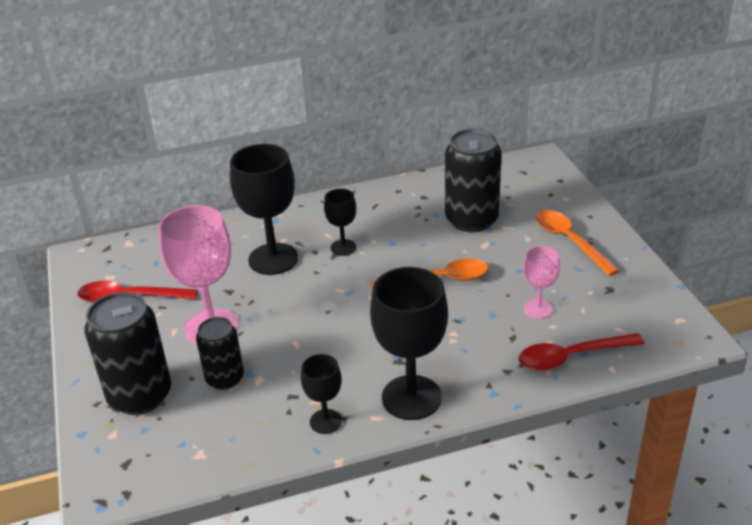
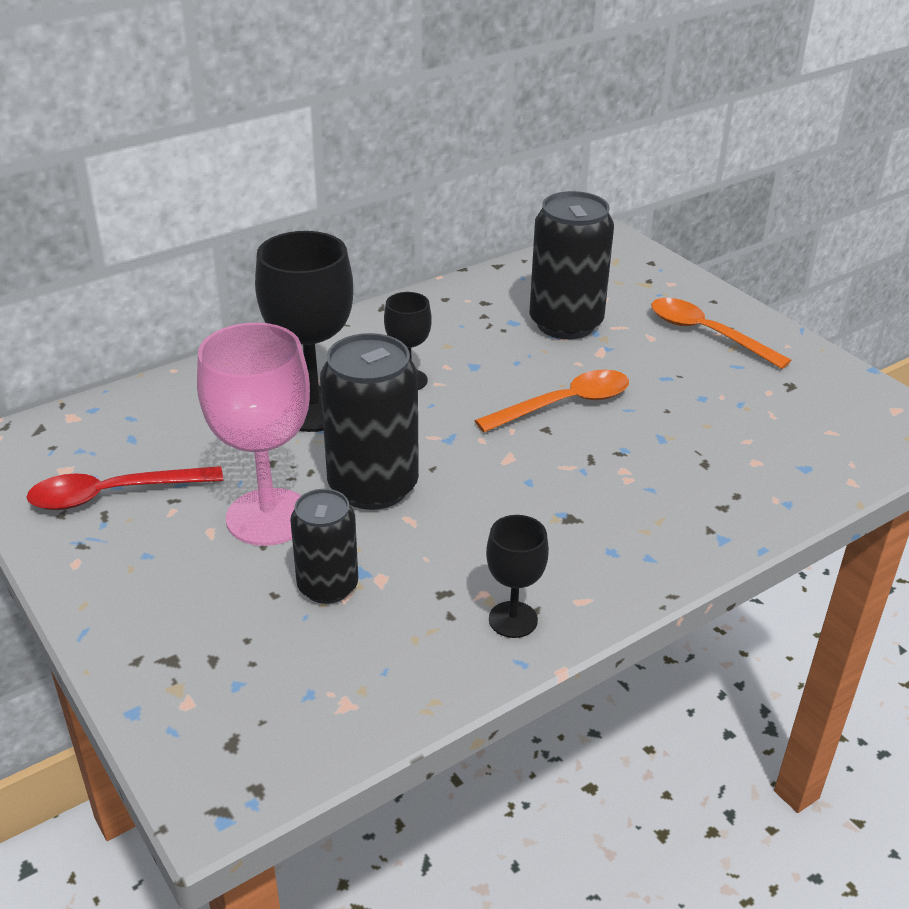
camera: 20 degrees left, 0 degrees up
(140, 396) = (204, 635): black can -> black can (373, 486)
(411, 397) = (616, 564): black goblet -> none
(538, 309) = (716, 422): pink goblet -> none
(571, 357) = (793, 476): red spoon -> none

